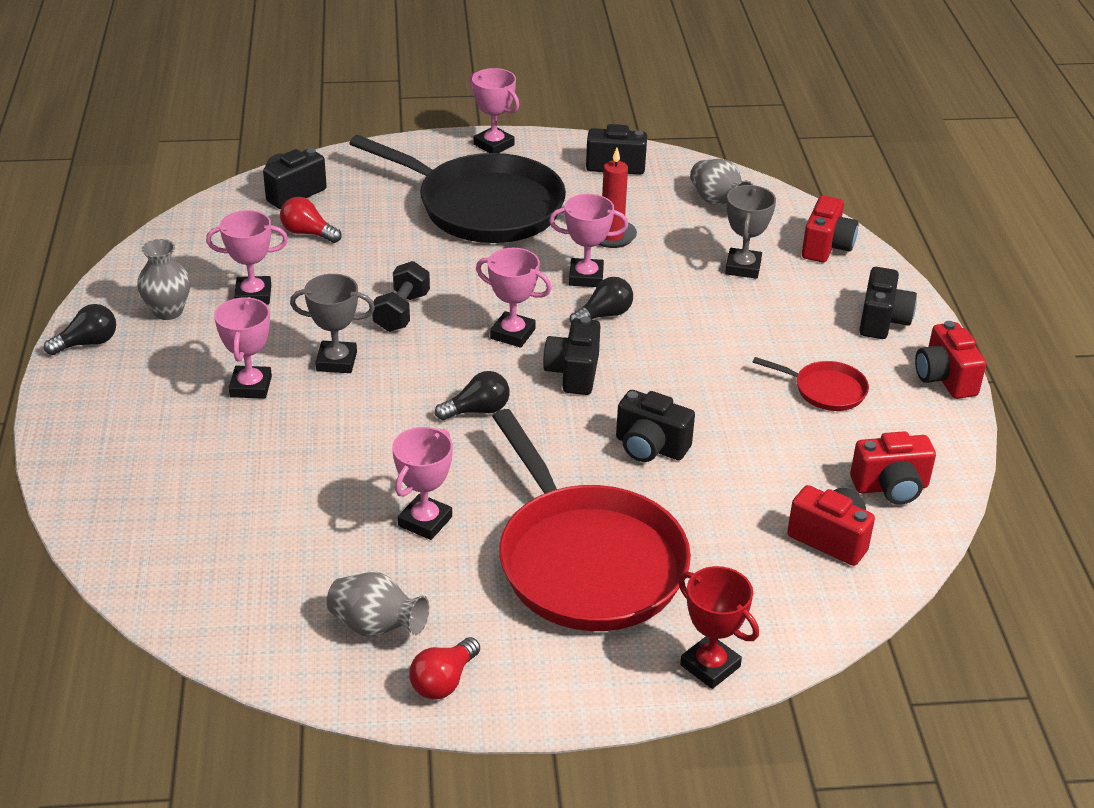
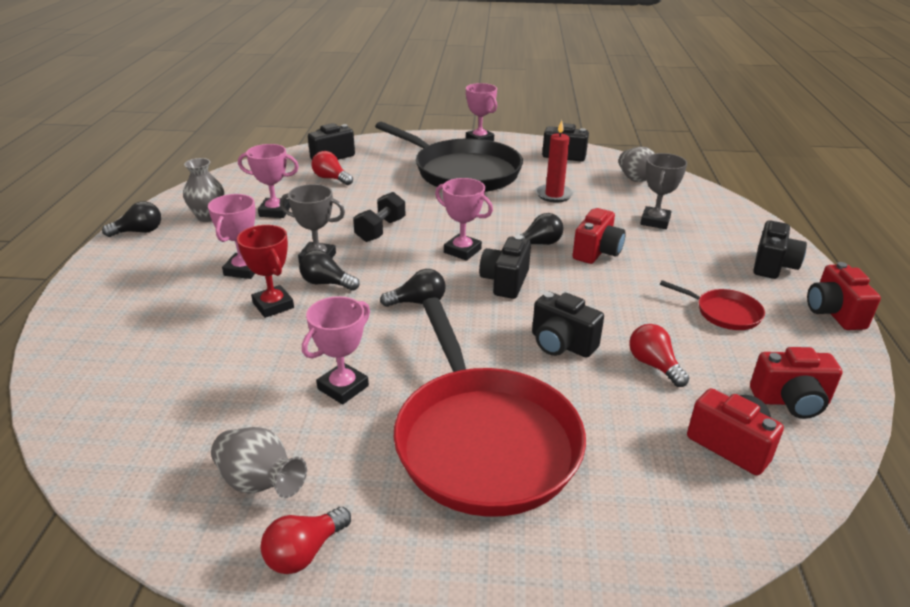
camera: 10 degrees right, 5 degrees down
(360, 395) = (326, 283): none -> black light bulb
(586, 277) = (529, 218): pink trophy -> none
(710, 666) = (595, 571): red trophy -> red trophy (273, 305)
(751, 461) = (654, 365): none -> red light bulb
(826, 247) = (723, 213): red camera -> red camera (597, 252)

